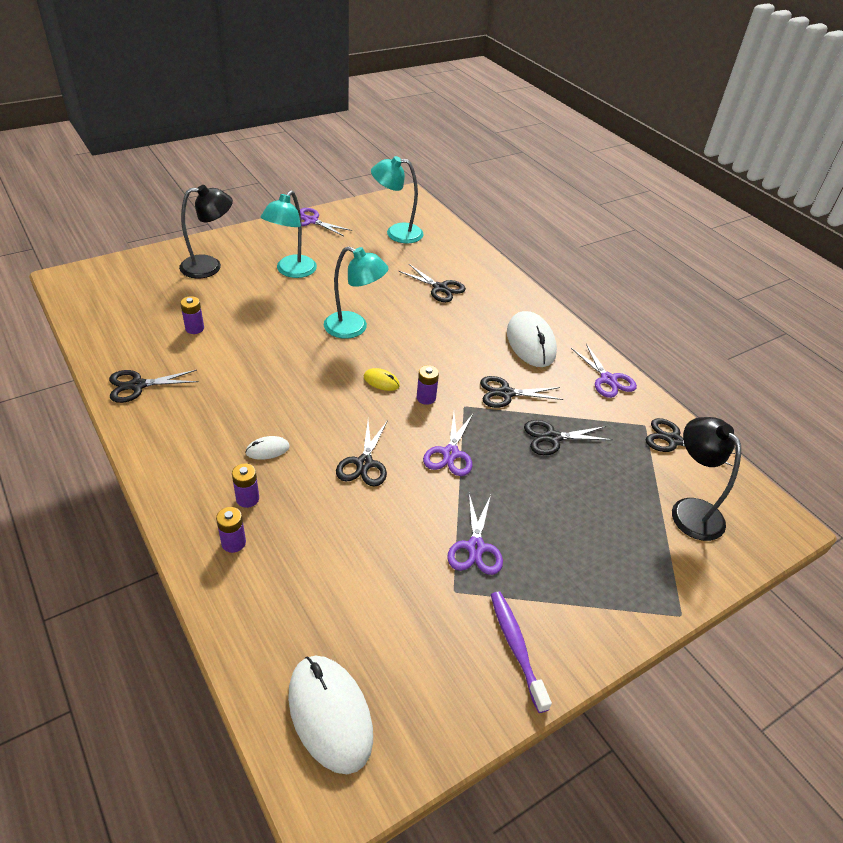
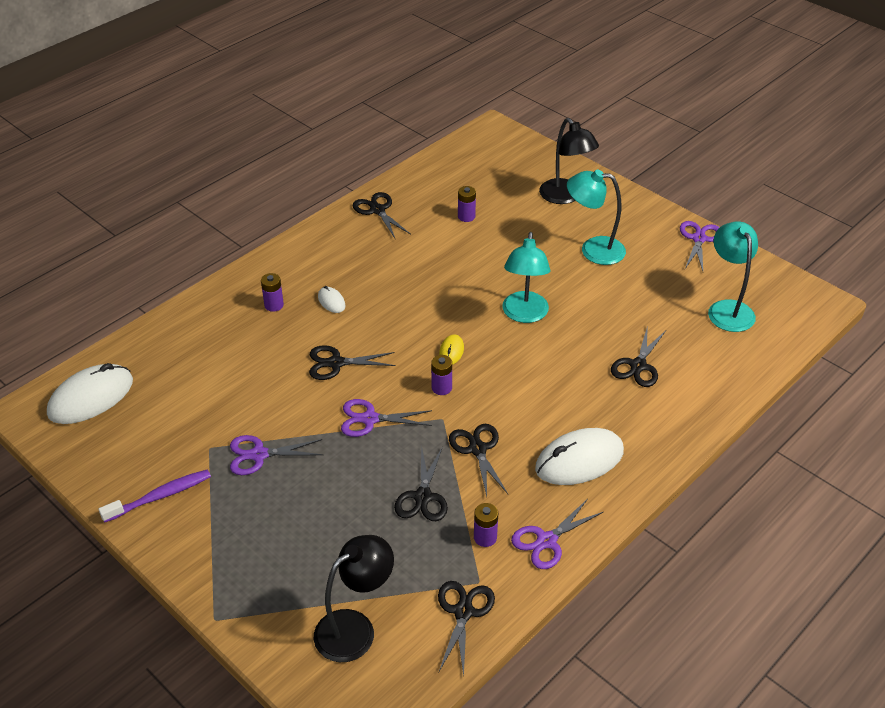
camera: 80 degrees right, 0 degrees up
(233, 543) = (228, 310): purple battery -> purple battery (485, 537)
(552, 438) = (423, 497): black scissors -> black scissors turned 150 degrees counterclockwise

